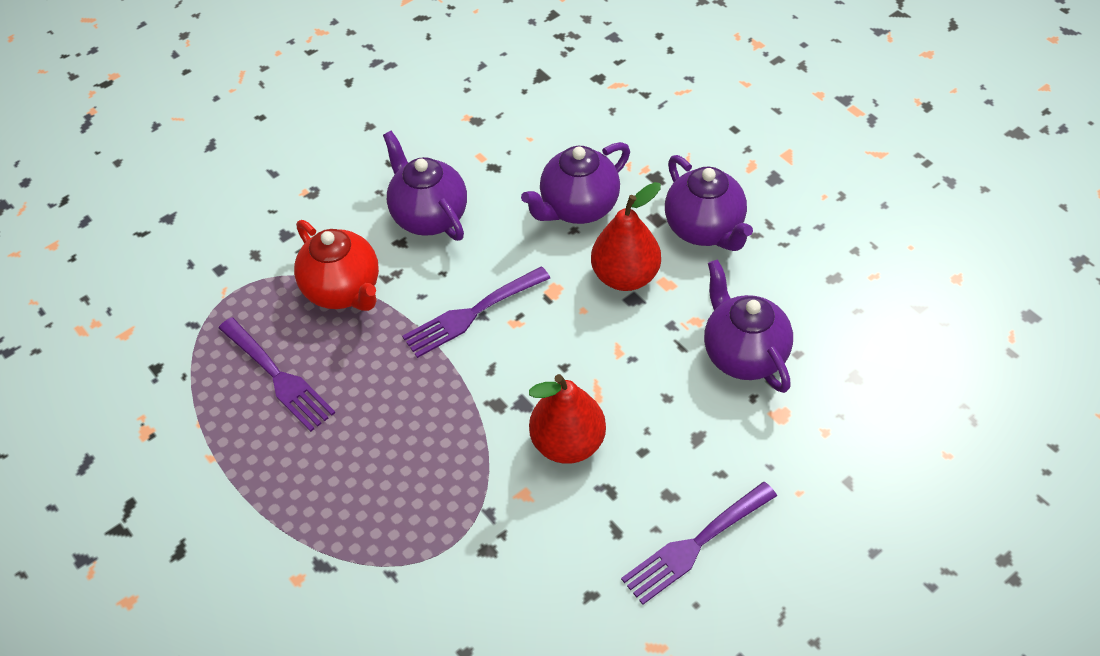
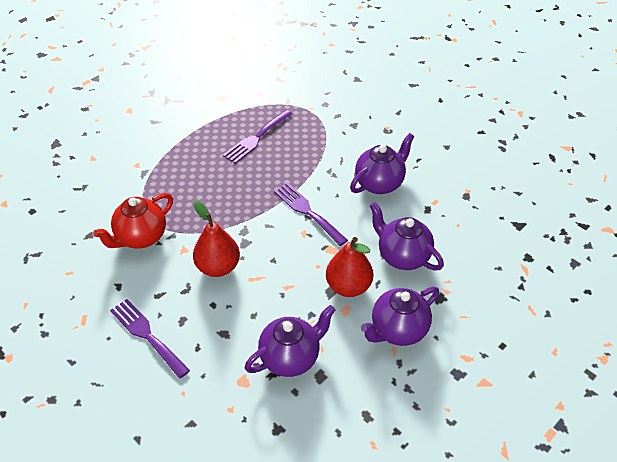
camera: 80 degrees right, 5 degrees down
(343, 290) = (317, 154): red teapot -> red teapot (141, 237)

